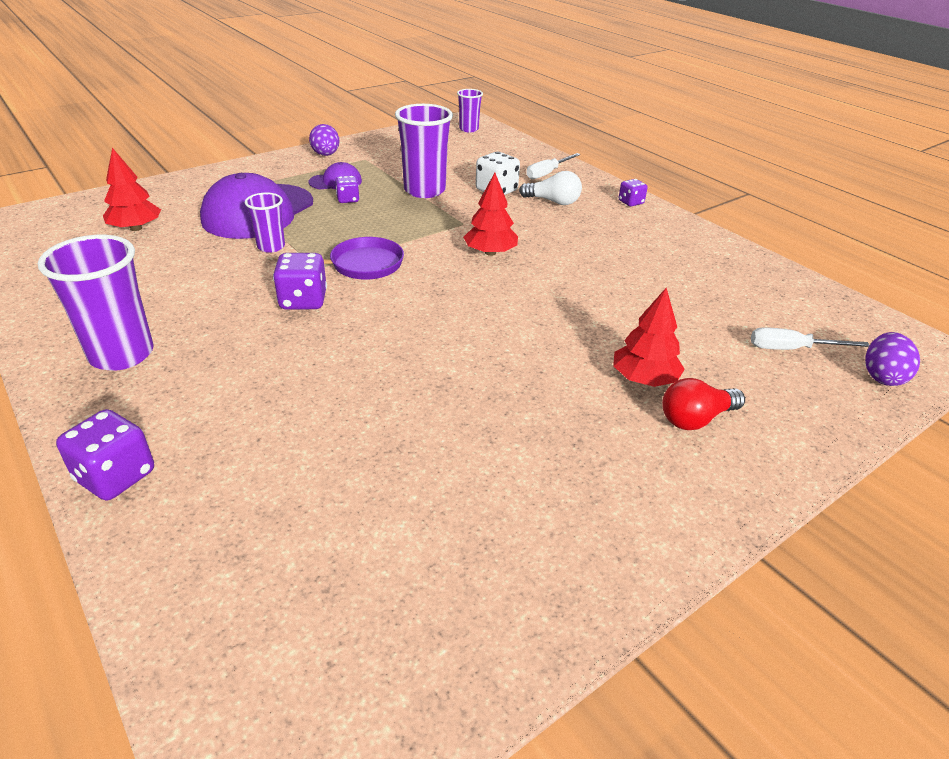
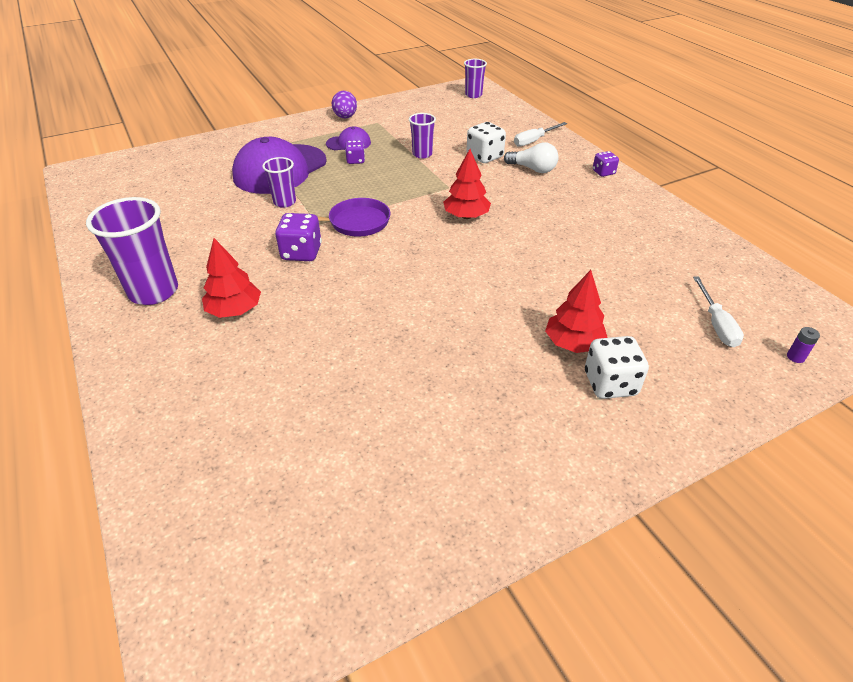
camera: 10 degrees right, 5 degrees up
(116, 476) = (134, 393): purple dice -> none
(136, 228) = (182, 181): red tree -> red tree (235, 310)
(424, 190) = (422, 154): purple cup -> purple cup, size x0.56
(696, 419) = (610, 384): red light bulb -> white dice
(791, 349) = (716, 324): white screwdriver -> white screwdriver turned 105 degrees counterclockwise
(882, 376) = (795, 357): purple egg -> purple battery

